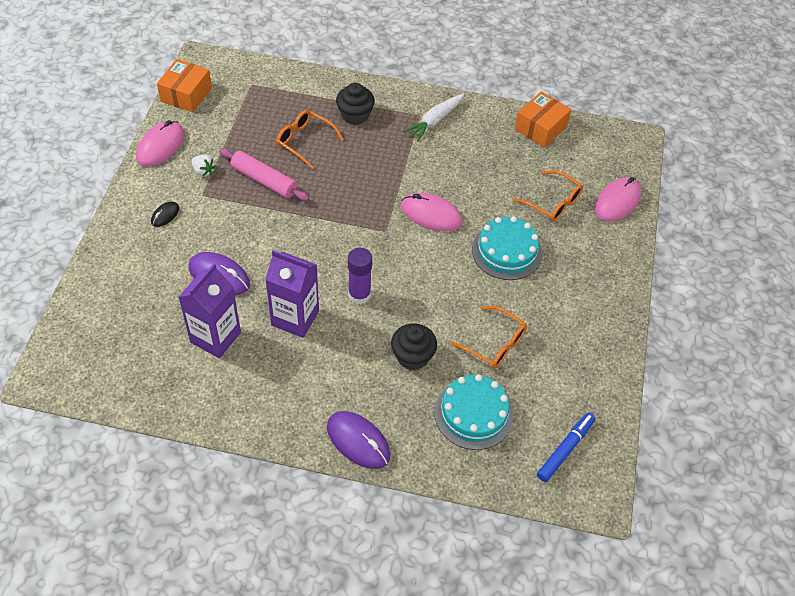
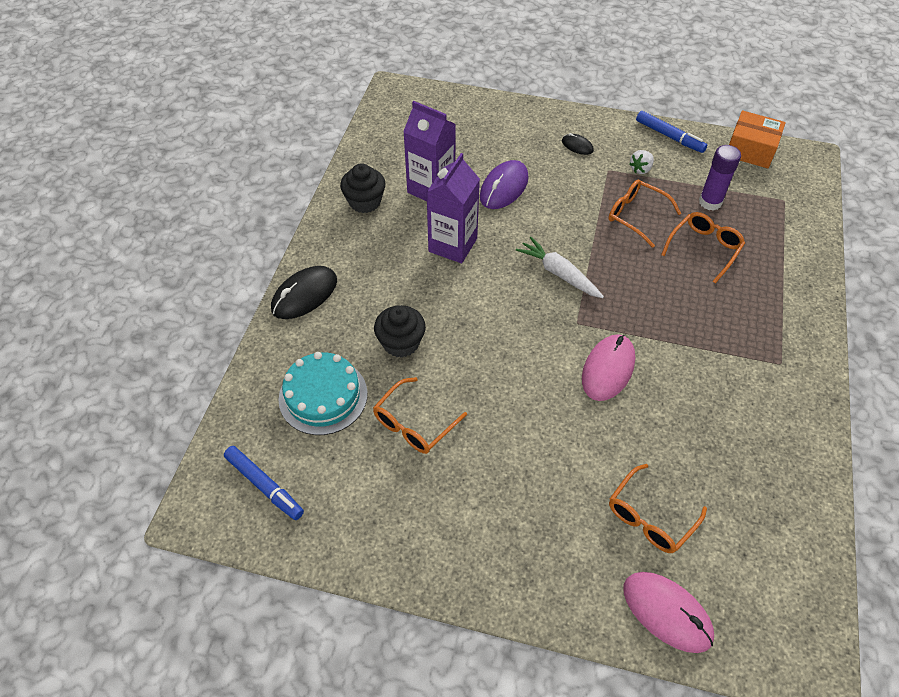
camera: 95 degrees right, 0 degrees up
(160, 146) = (669, 136): pink mouse -> blue marker
(264, 180) = (636, 216): pink rolling pin -> orange glasses
(355, 115) = (761, 295): black cupcake -> black cupcake (365, 202)
(358, 441) = (304, 295): purple mouse -> black mouse
(359, 295) = (483, 297): purple glue stick -> purple glue stick (710, 202)
(435, 121) = (775, 381): white carrot -> white carrot (559, 273)
(507, 251) = (556, 449): turquoise cake -> none
(540, 128) = (799, 517): orange box -> none

